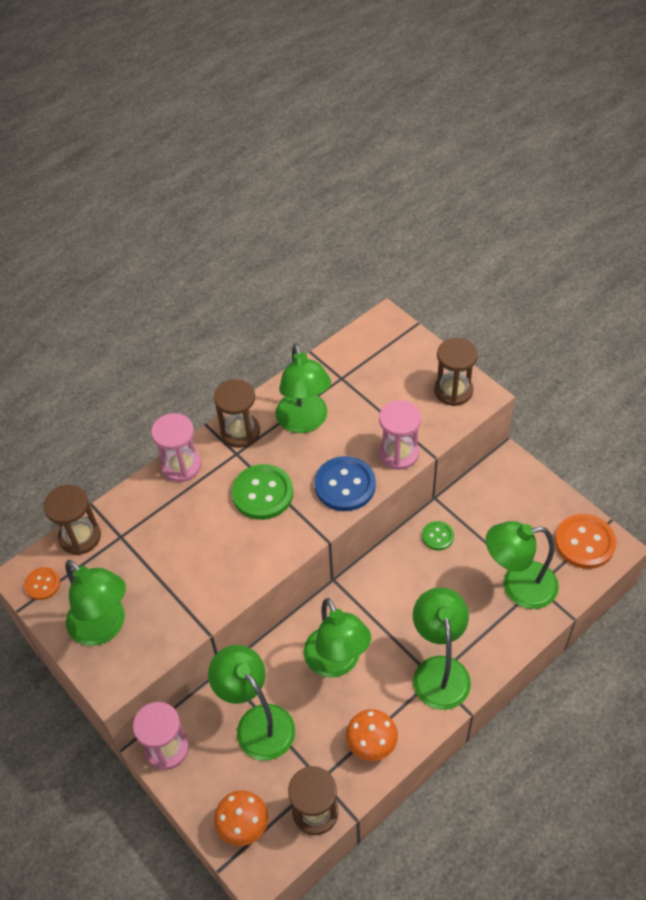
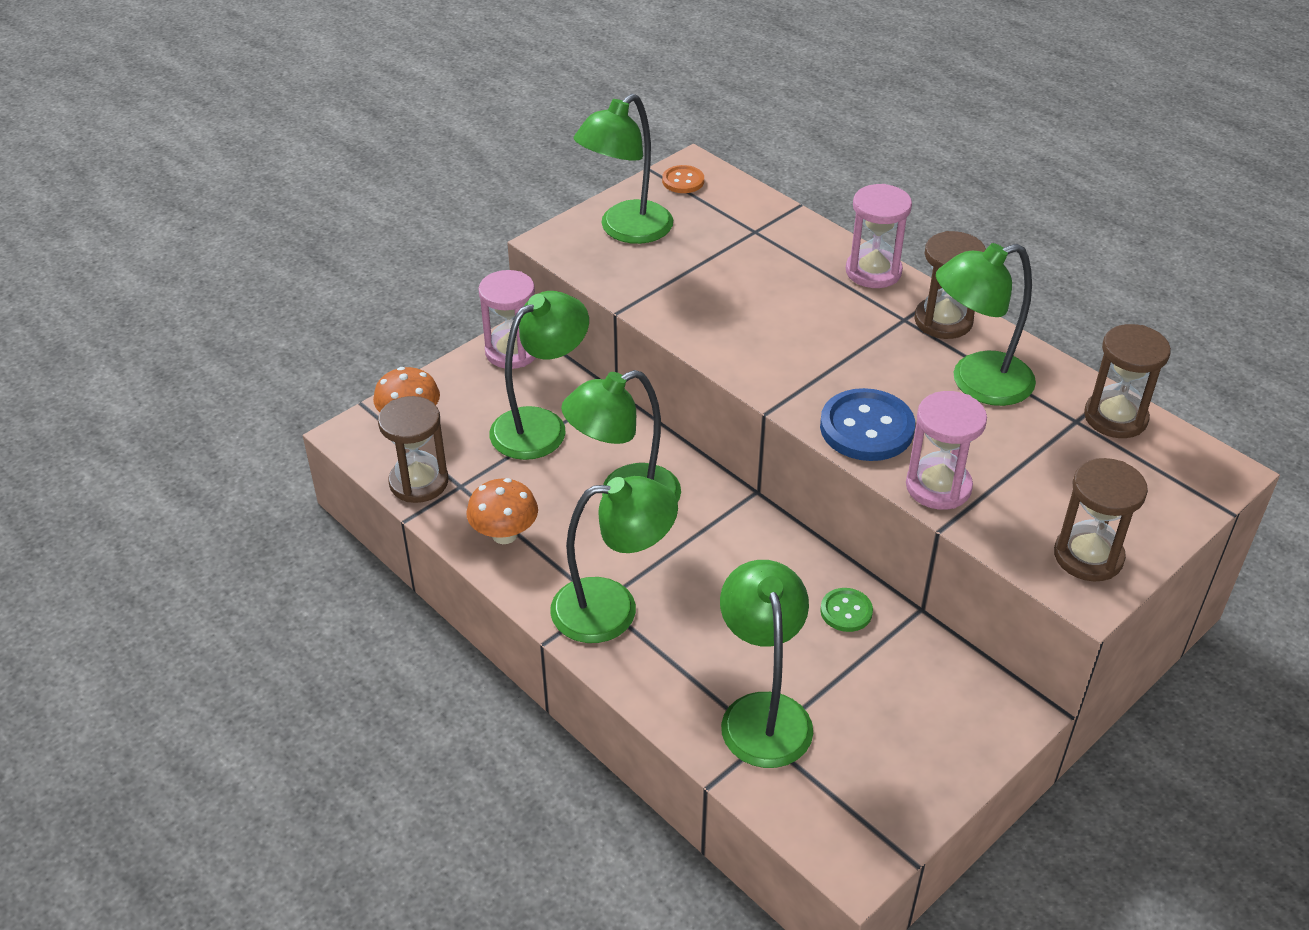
camera: 85 degrees right, 10 degrees down
(80, 537) = (751, 201): brown hourglass -> brown hourglass (1115, 417)
(262, 493) = (839, 347): green button -> none
(584, 542) = (861, 816): orange button -> none

